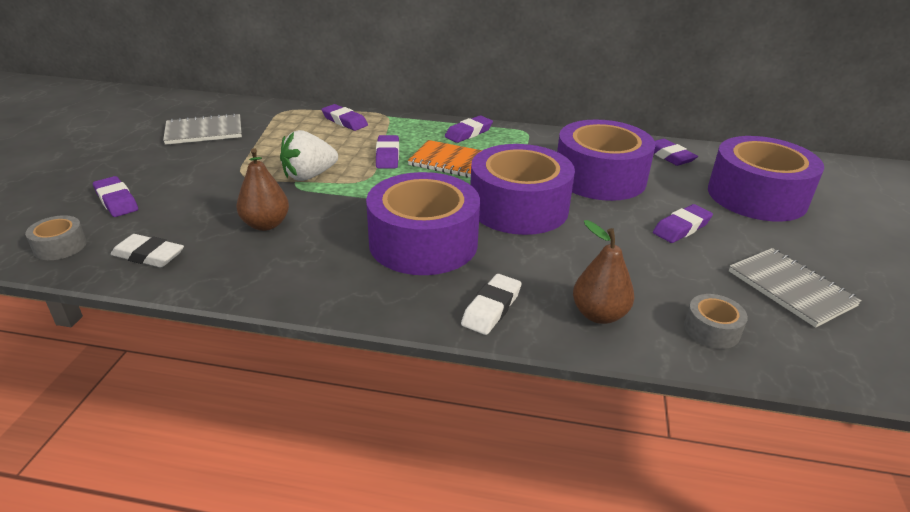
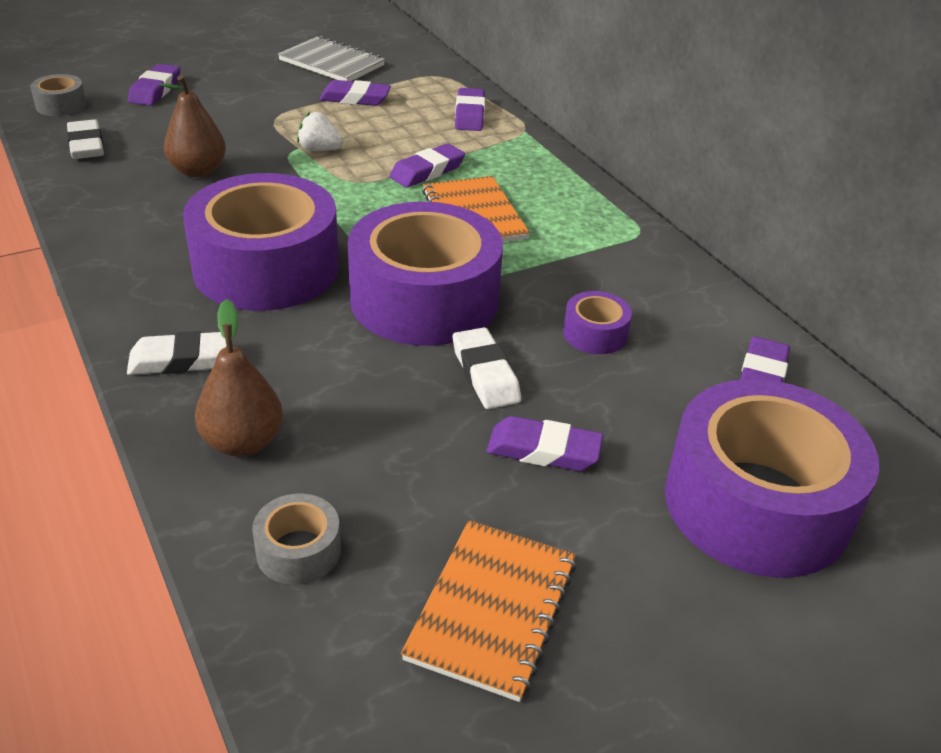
camera: 50 degrees right, 5 degrees up
(309, 176) = (319, 150): white strawberry -> white strawberry, size x0.62
(468, 133) = (567, 196): purple eraser -> purple eraser (355, 98)
(600, 177) = (595, 334): purple tape -> purple tape, size x0.42
(605, 217) = (485, 374): none -> white eraser
(790, 288) = (492, 609): grey notebook -> orange notebook

